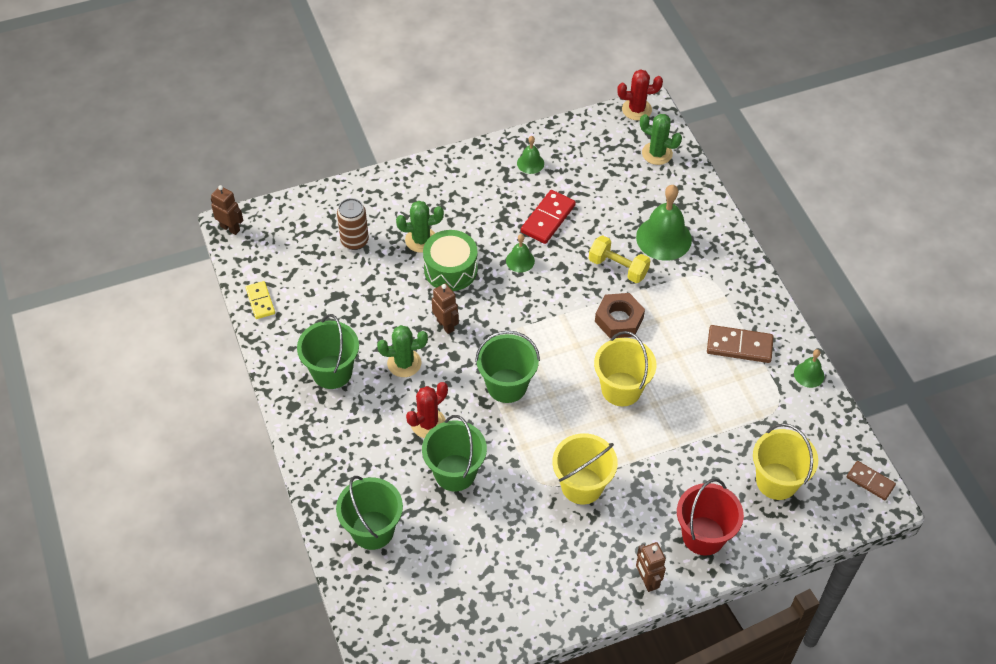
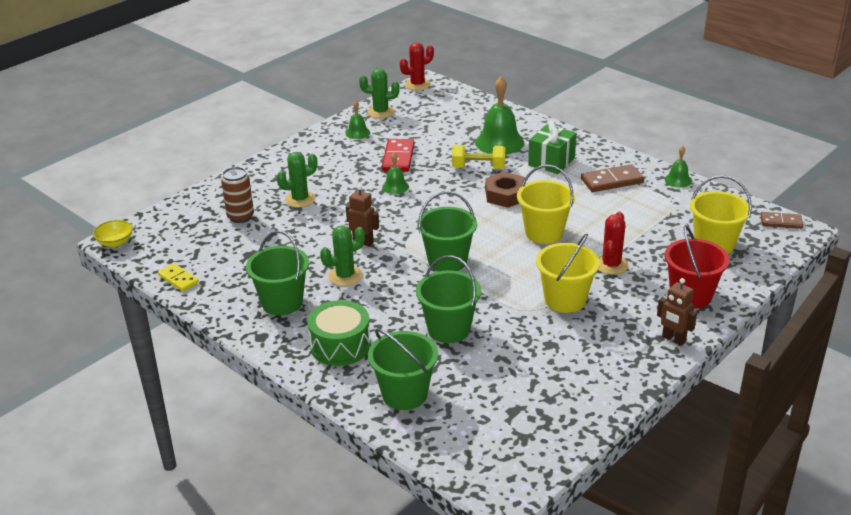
camera: 25 degrees left, 20 degrees down
(230, 228) = (115, 242): brown robot -> yellow bowl
(428, 423) = (398, 306): red cactus -> red cactus (611, 265)
(450, 269) = (340, 208): green drum -> green drum (340, 345)
(657, 153) = (453, 102): green cactus -> green cactus (380, 112)
(697, 290) = (551, 161): none -> green gift

